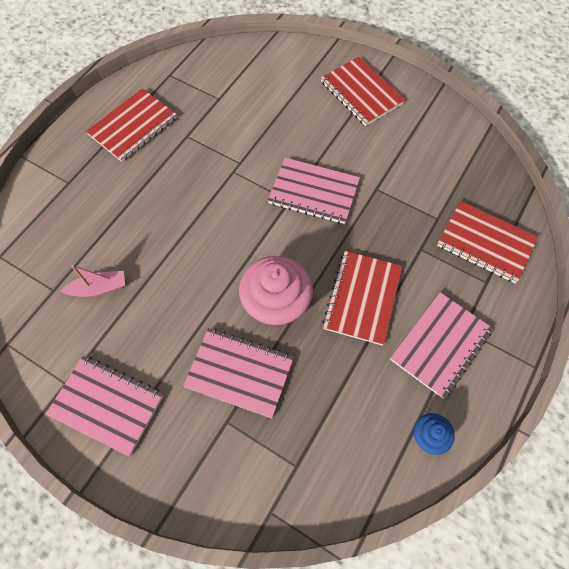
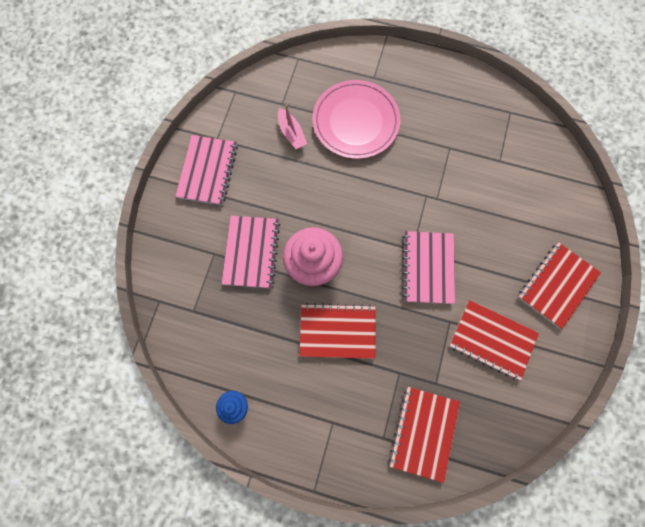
camera: 75 degrees right, 10 degrees up
(115, 215) = (355, 121): none -> pink plate
(133, 126) = (444, 103): red notebook -> red notebook (492, 340)
(440, 345) = (313, 404): pink notebook -> none

